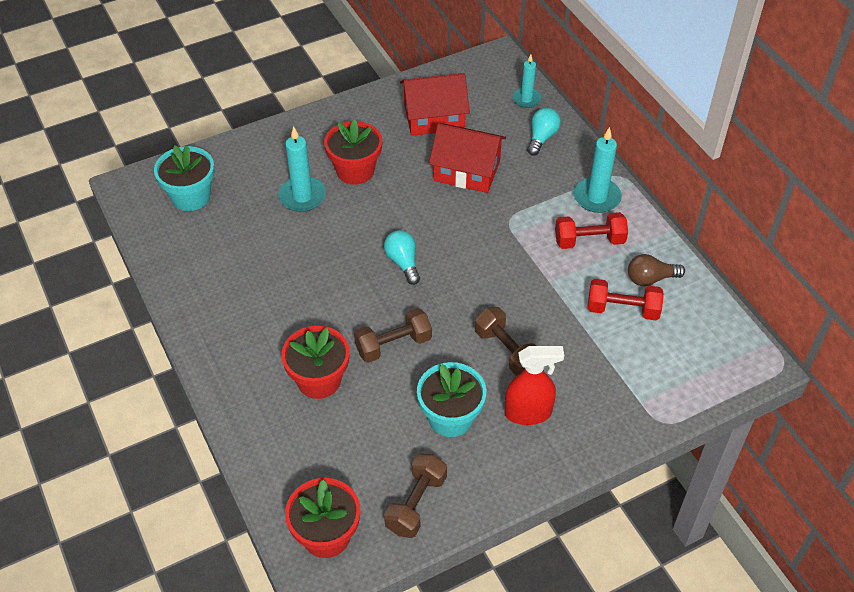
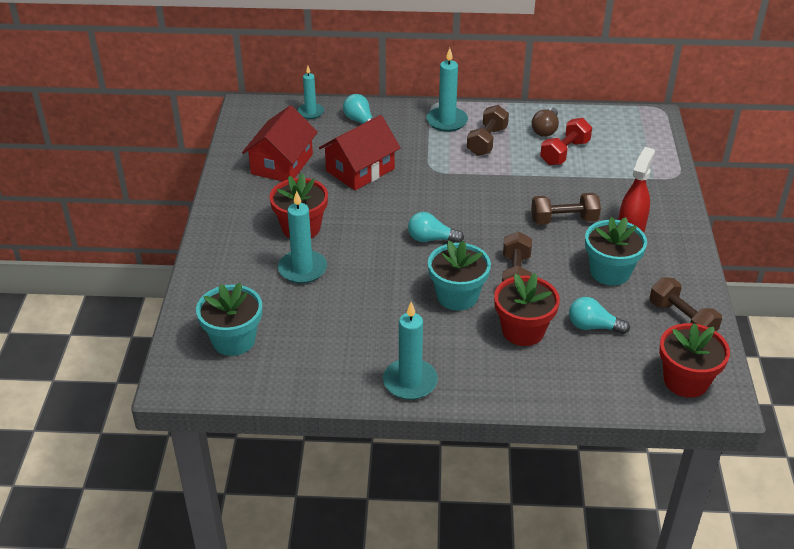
camera: 60 degrees left, 10 degrees down
(206, 327) = (410, 382): none -> turquoise candle
(335, 314) = (457, 296): none -> turquoise flower pot
(358, 432) = (593, 326): none -> turquoise light bulb
(589, 241) = (487, 141): red dumbbell -> brown dumbbell

